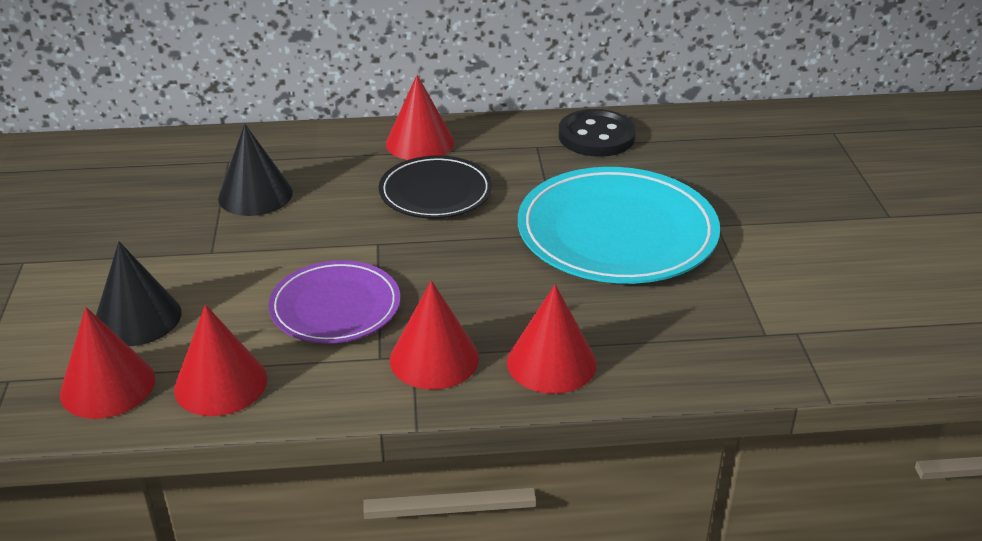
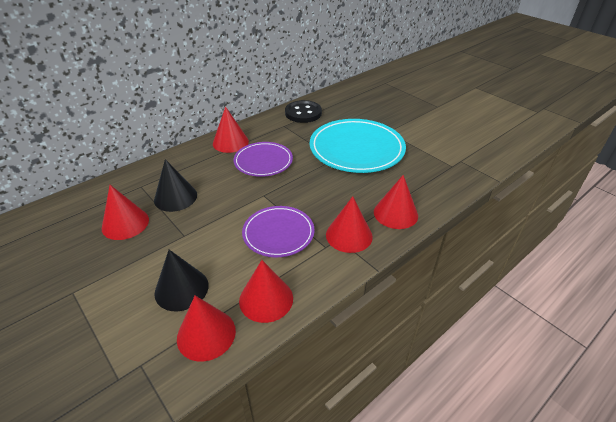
camera: 35 degrees left, 5 degrees up
(159, 204) = (125, 223): none -> red cone
(435, 192) = (263, 161): black plate -> purple plate

